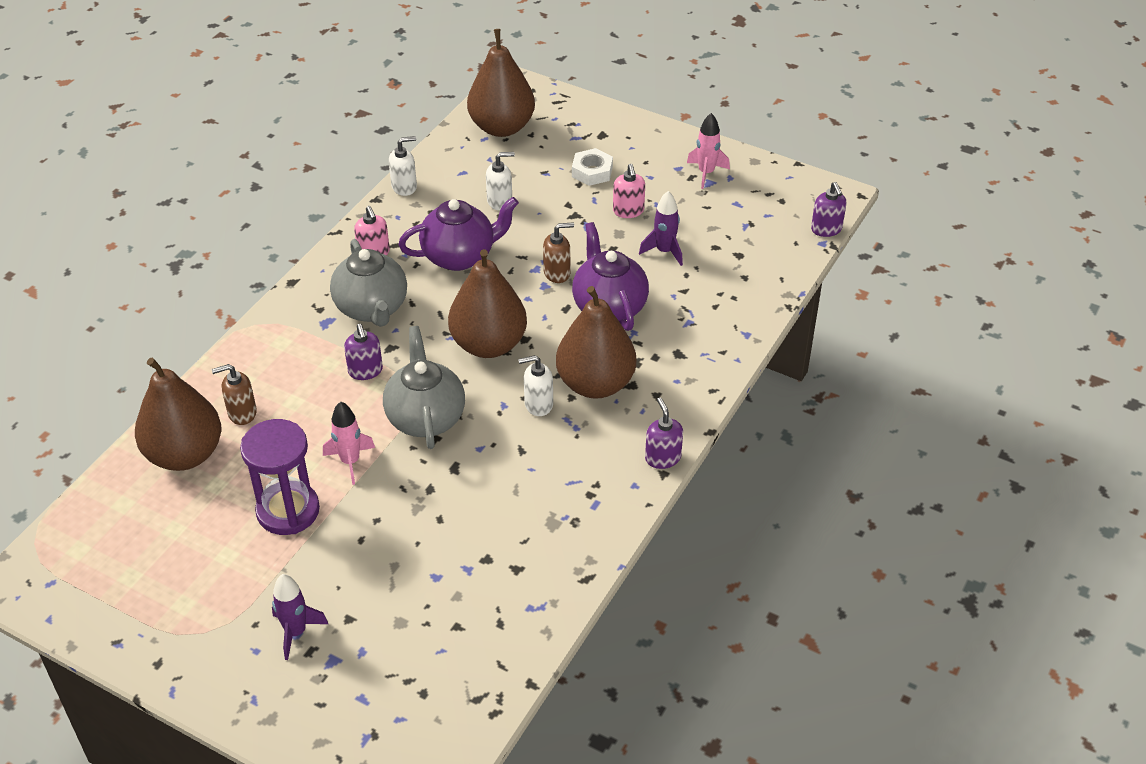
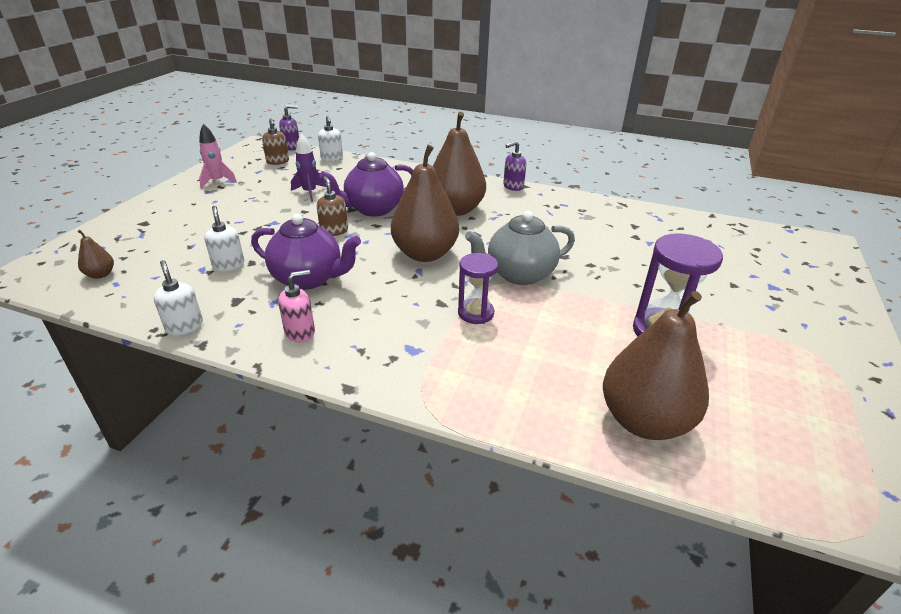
camera: 100 degrees left, 10 degrees down
(242, 413) = (564, 387): brown soap dispenser -> brown soap dispenser (278, 161)
(296, 632) = (769, 307): purple rocket -> none
(350, 462) = (587, 306): pink rocket -> none
(365, 371) = (475, 313): purple soap dispenser -> purple hourglass
(372, 308) = (388, 321): grey teapot -> none
(460, 256) = (309, 279): purple teapot -> purple teapot turned 135 degrees clockwise
(502, 127) = (100, 274): brown pear -> brown pear, size x0.42
(538, 404) = (484, 229): white soap dispenser -> white soap dispenser (332, 158)
(592, 171) = (198, 224): white nut -> none
(628, 211) = (258, 207): pink soap dispenser -> none

